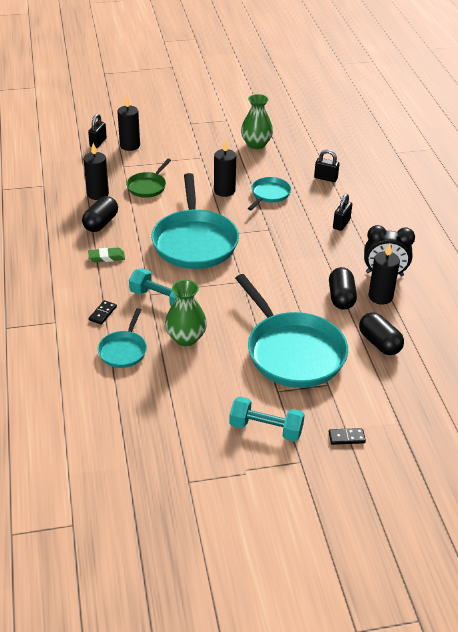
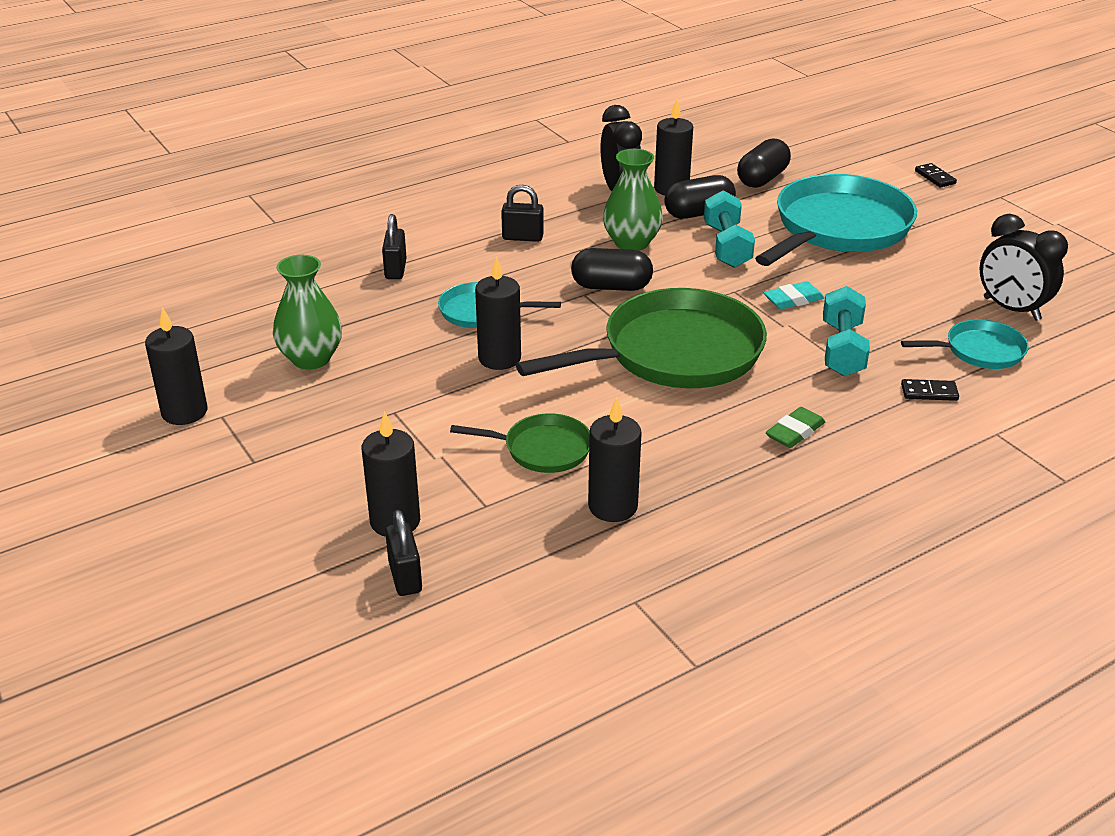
camera: 110 degrees left, 5 degrees down
(98, 142) = (405, 577): black padlock -> black padlock turned 75 degrees clockwise
(101, 223) = (705, 470): black capsule -> black capsule (611, 287)
(106, 257) = (794, 432): green eraser -> green eraser turned 75 degrees clockwise
(154, 386) = (1011, 309): none -> black clock
(186, 338) = (899, 307): green vase -> green vase (631, 243)
(194, 242) = (674, 353): turquoise pan -> green pan
(219, 299) = (793, 300): none -> turquoise eraser
(234, 113) = (184, 412): none -> black candle
(266, 429) = (982, 222): turquoise dumbbell -> turquoise dumbbell (726, 246)

